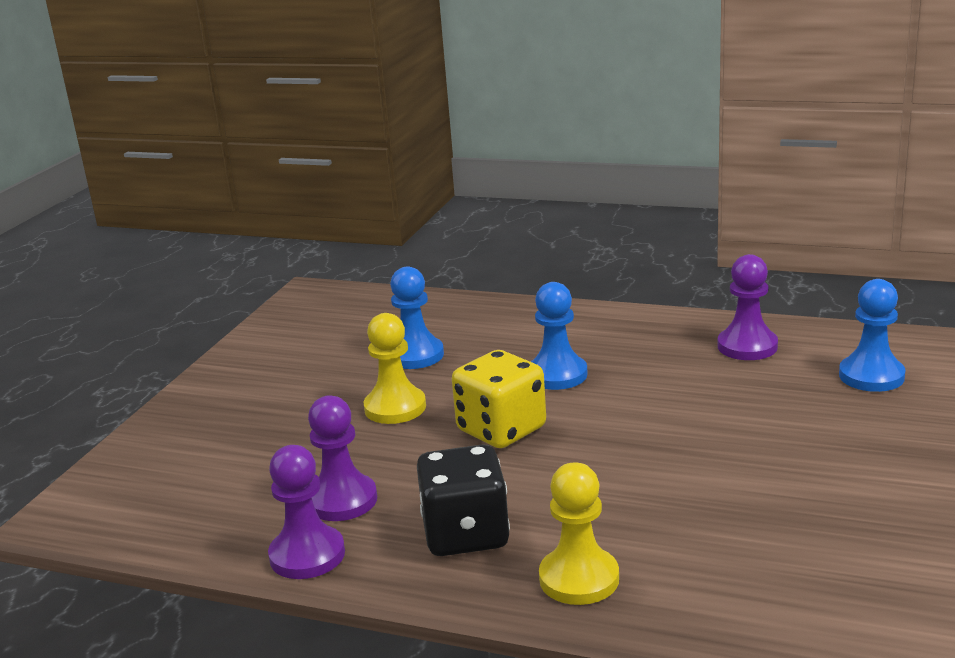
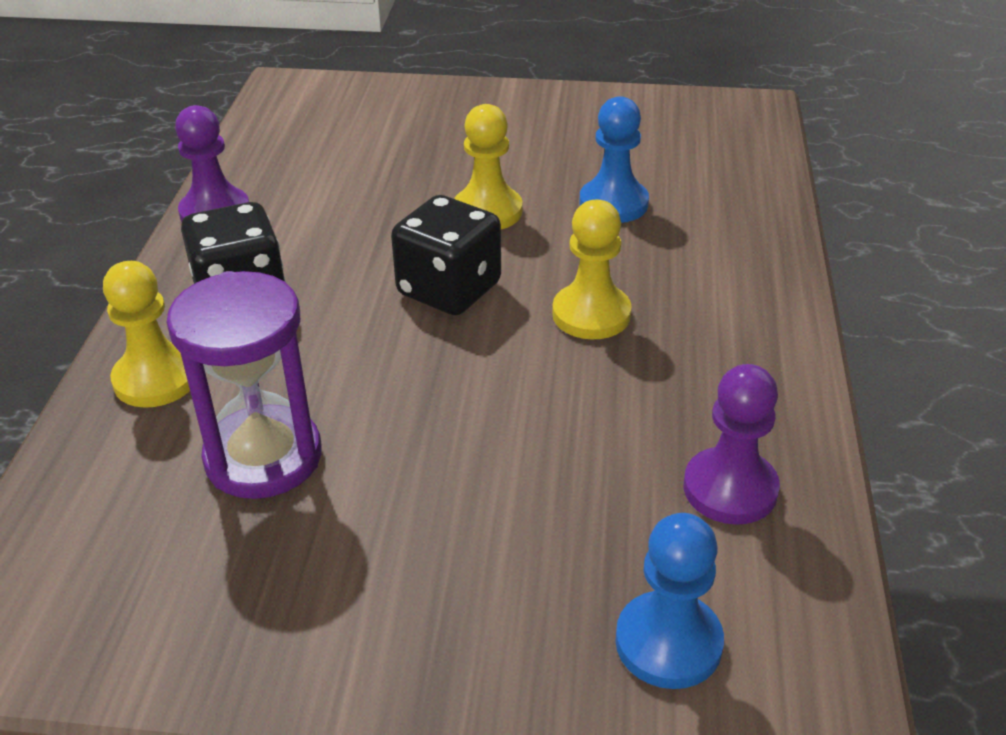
camera: 75 degrees right, 15 degrees up
(342, 500) = (304, 213): purple pawn -> none
(501, 430) = (449, 289): yellow dice -> black dice
(557, 375) = (591, 314): blue pawn -> yellow pawn
(695, 517) = (263, 457): none -> purple hourglass

